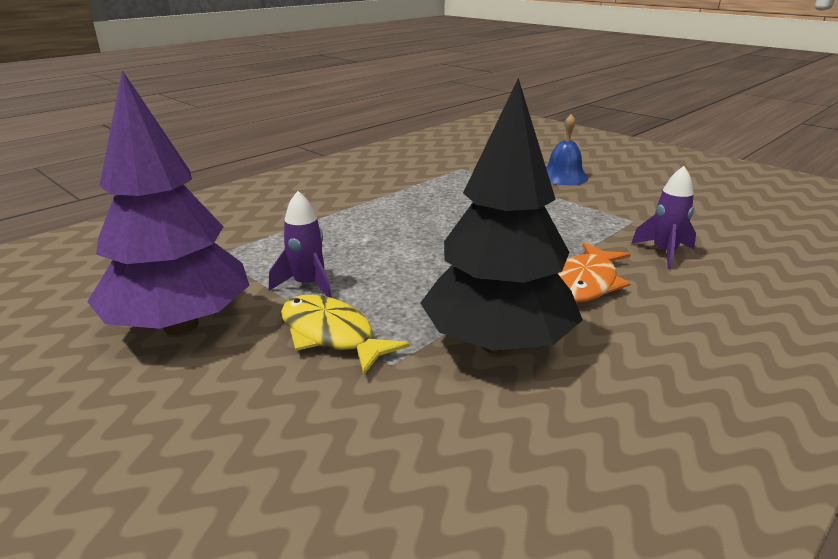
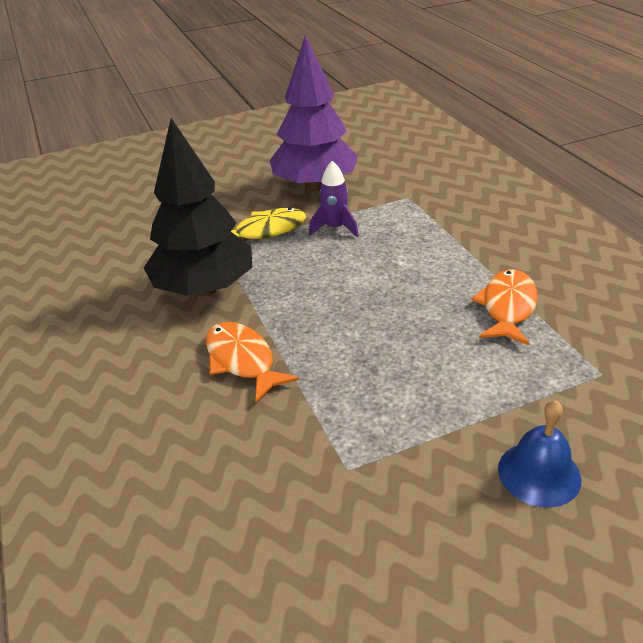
camera: 115 degrees right, 10 degrees up
(409, 194) = (507, 307): none -> orange fish
(664, 253) = (255, 447): purple rocket -> none

